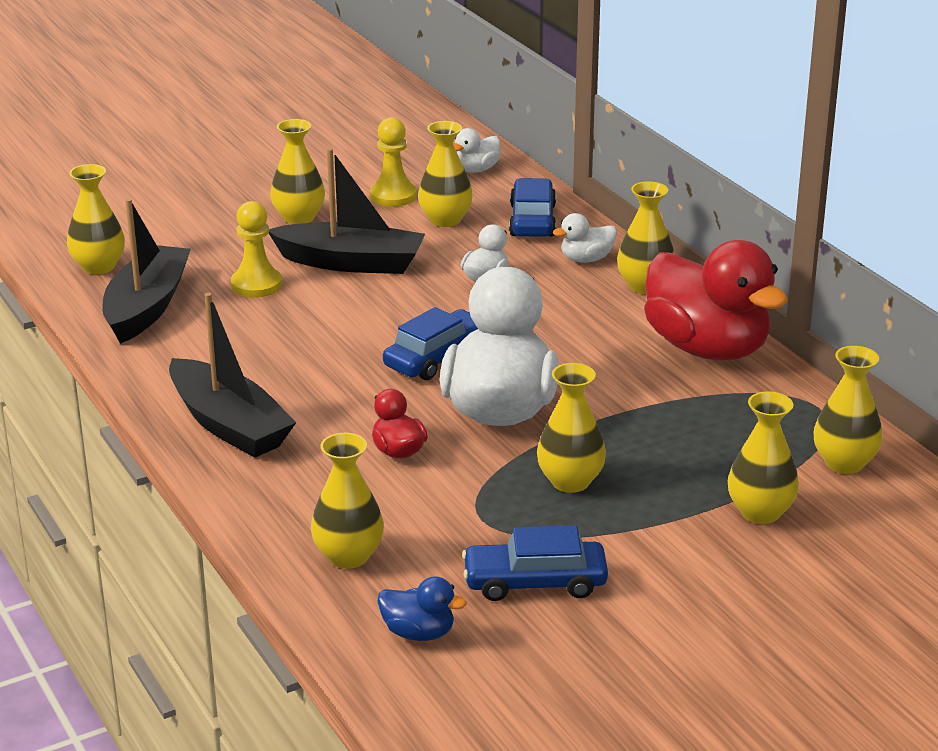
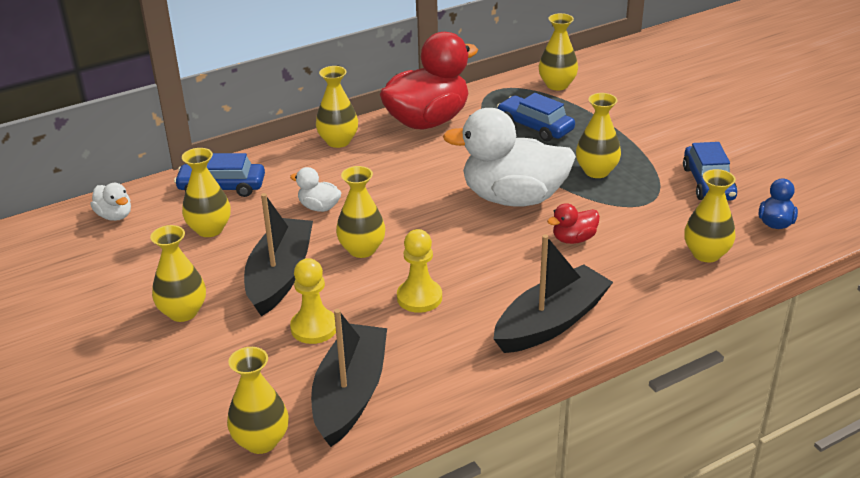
camera: 90 degrees left, 5 degrees up
(147, 307) = (350, 394): black boat -> black boat turned 90 degrees clockwise
(393, 196) = (153, 259): yellow pawn -> yellow pawn (419, 297)
(437, 357) = (441, 226): blue car -> blue car (535, 126)
(586, 259) = (293, 164): white duck -> none
(760, 512) = (613, 111): yellow vase -> yellow vase (362, 249)

